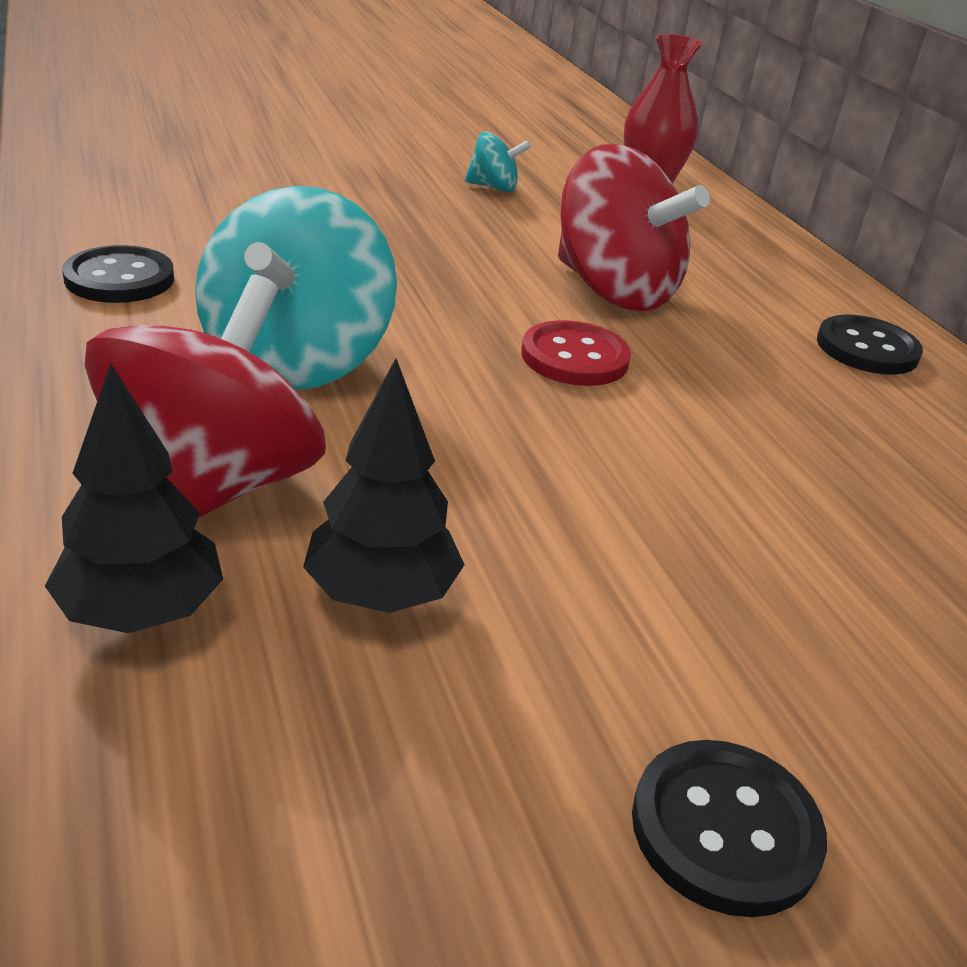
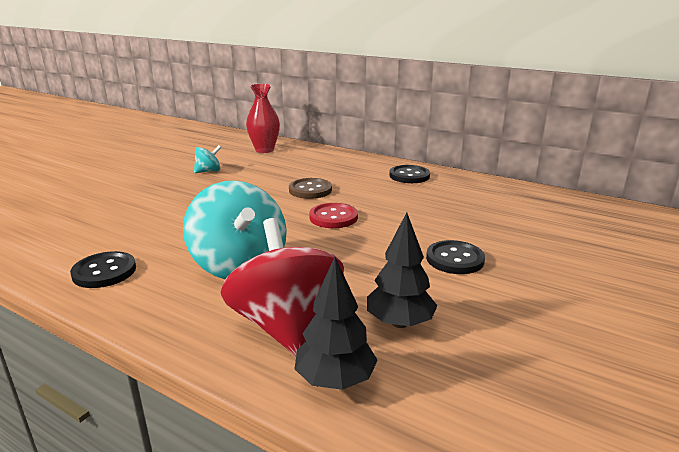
camera: 35 degrees left, 10 degrees down
(614, 291) = (310, 190): red spinning top -> brown button
(725, 829) = (577, 324): black button -> black button (455, 259)

